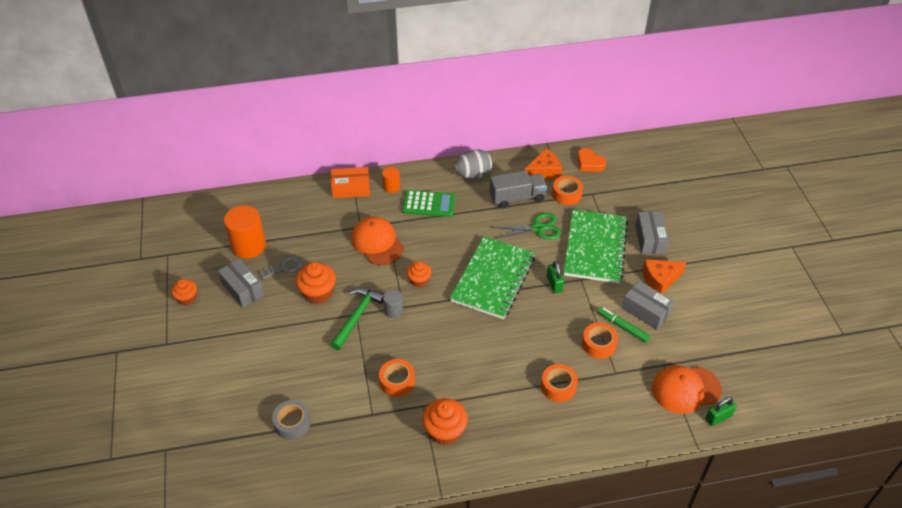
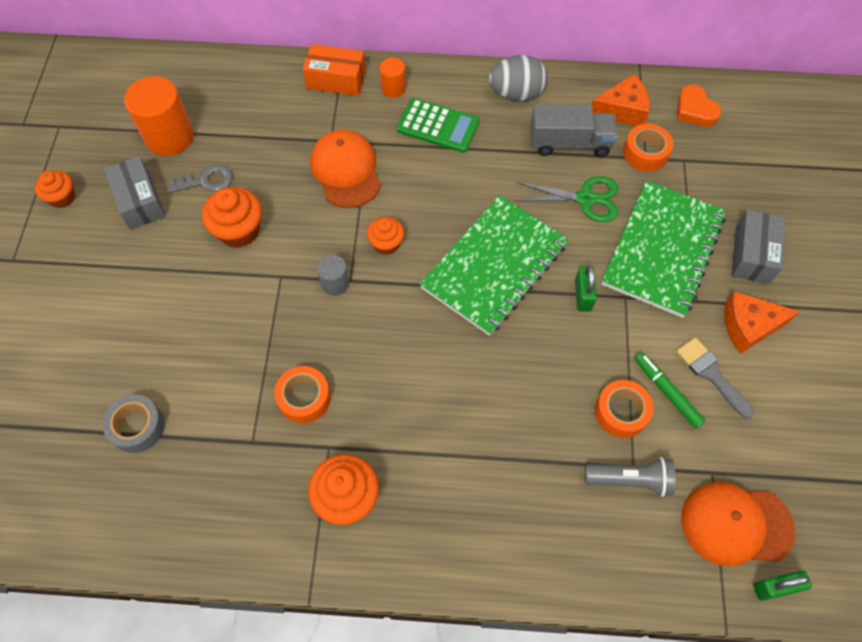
camera: 15 degrees right, 15 degrees up
(357, 316) = (281, 280): green hammer -> none
(558, 386) = (538, 467): orange tape -> none
(616, 380) = (630, 480): none -> grey flashlight
(646, 311) = (711, 374): grey box -> grey brush

